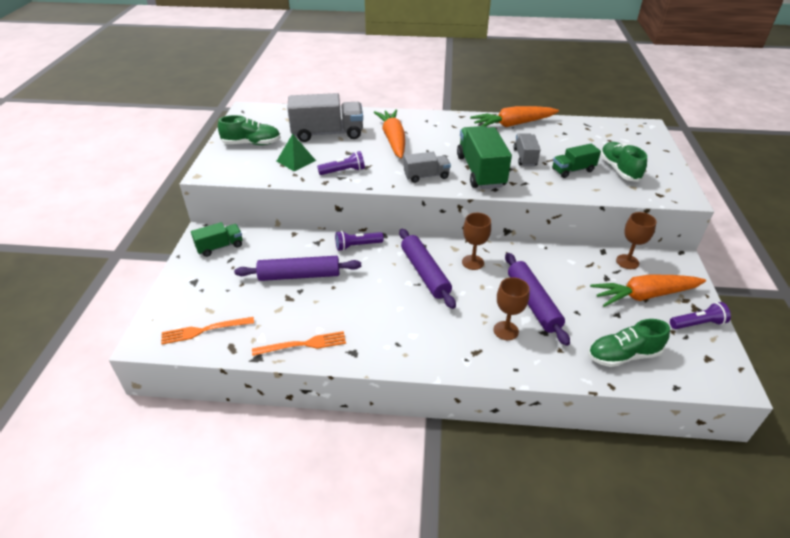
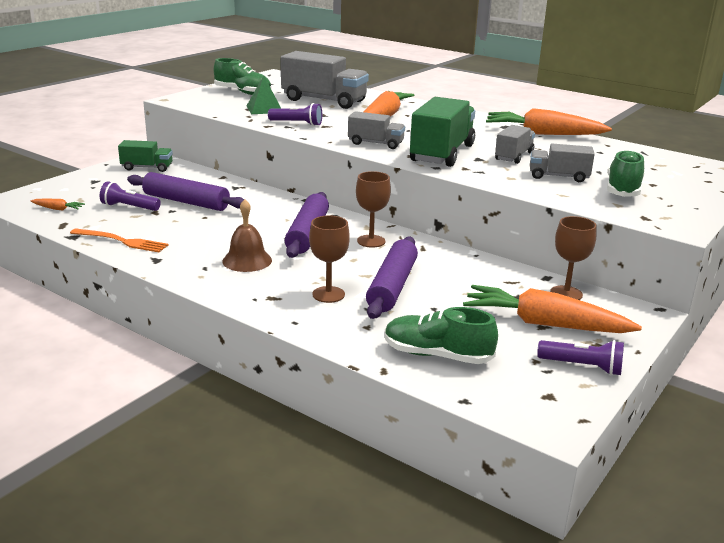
camera: 30 degrees right, 15 degrees down
(204, 330) = (58, 209): orange fork -> orange carrot
(357, 246) = (269, 199): purple flashlight -> purple flashlight (129, 207)
(417, 321) = (247, 260): none -> brown bell
(573, 170) = (558, 176): green truck -> grey truck

